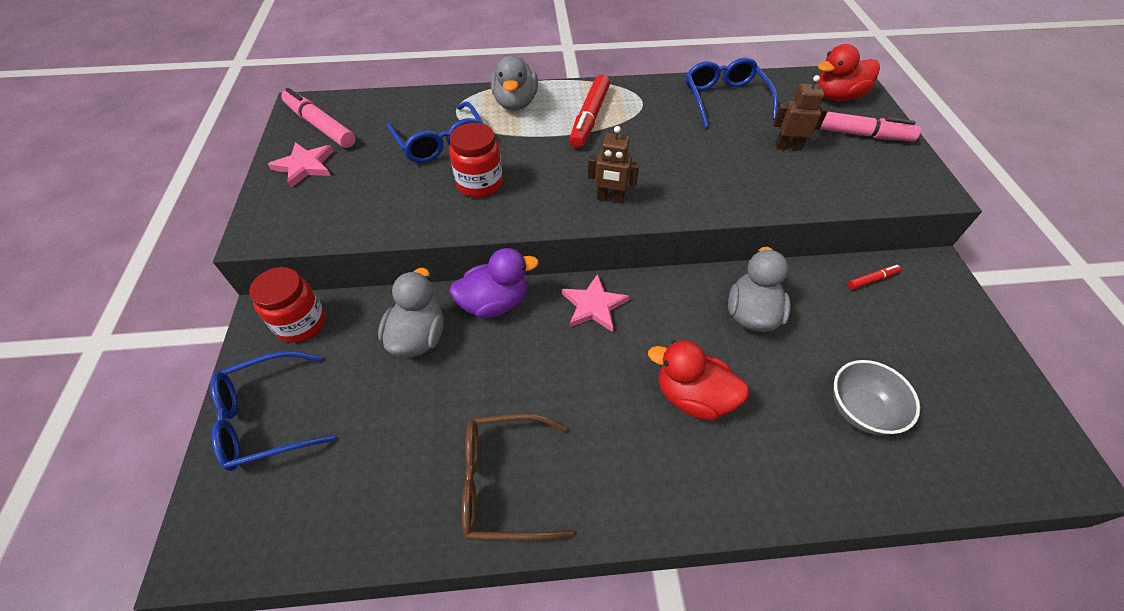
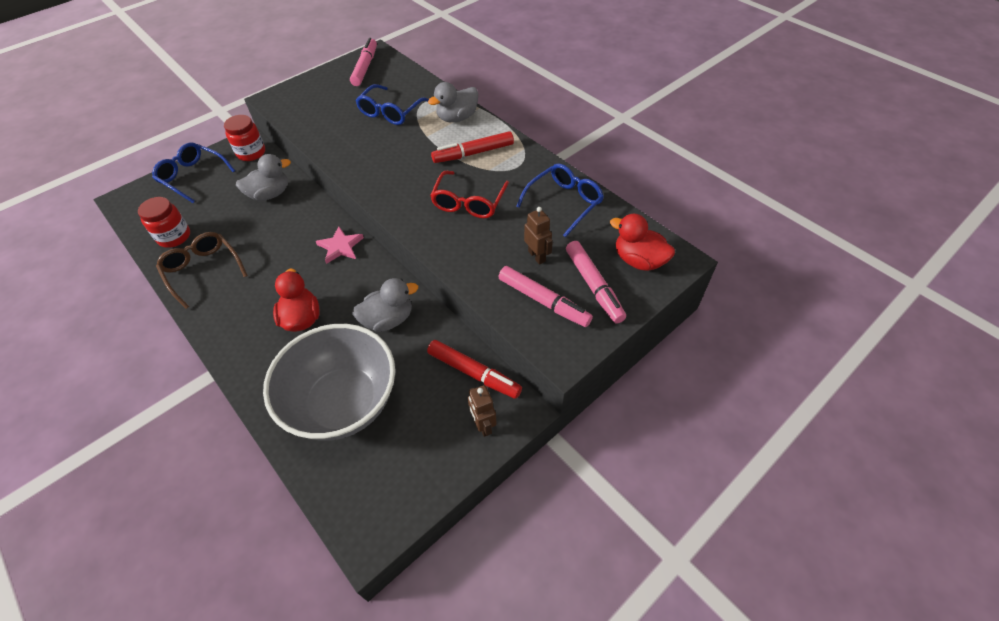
camera: 55 degrees right, 0 degrees up
(305, 166) = (329, 82): pink star -> none
(479, 184) = (368, 144): red jar -> red jar (174, 237)
(494, 303) = (313, 208): purple duck -> none
(610, 198) = (400, 198): brown robot -> brown robot (483, 425)
(667, 154) = (469, 202): none -> red glasses
(854, 170) = (543, 301): none -> pink marker
(860, 410) = (343, 403): grey bowl -> grey bowl, size x2.12
(872, 280) = (474, 373): red marker -> red marker, size x2.08

